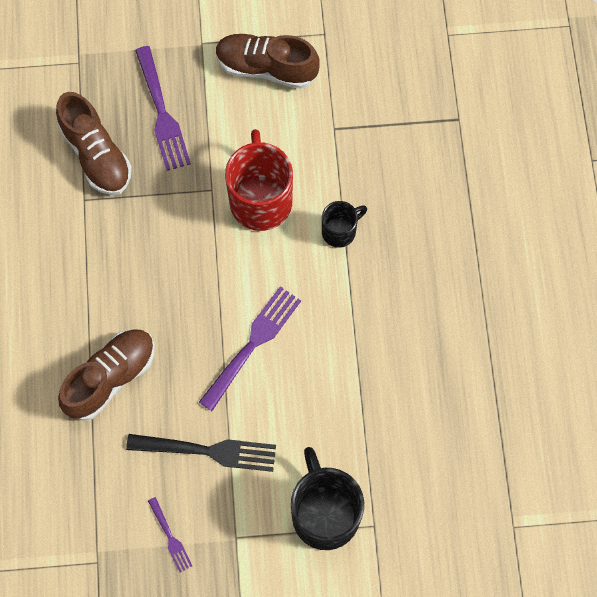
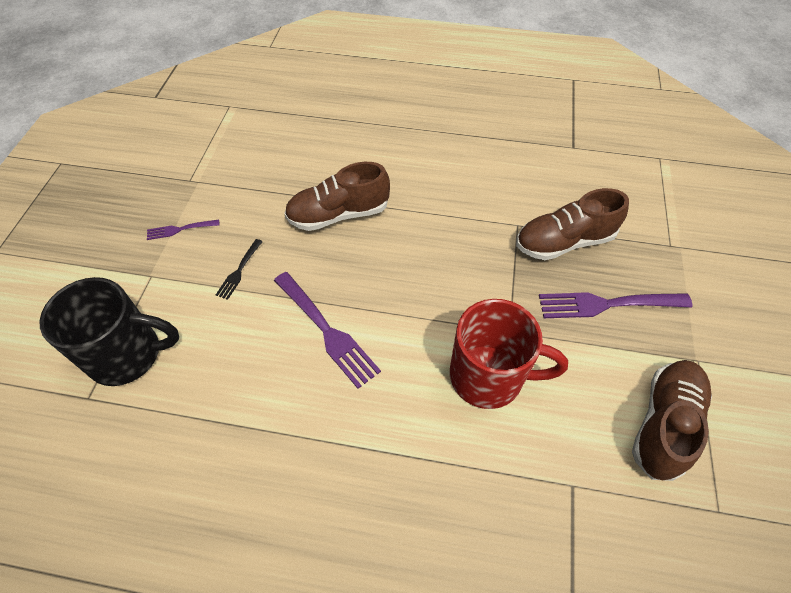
camera: 105 degrees right, 15 degrees down
(110, 378) = (338, 214): brown shoe -> brown shoe turned 105 degrees clockwise
(207, 451) = (239, 270): black fork -> black fork, size x0.52
(340, 231) = (430, 454): black mug -> none

